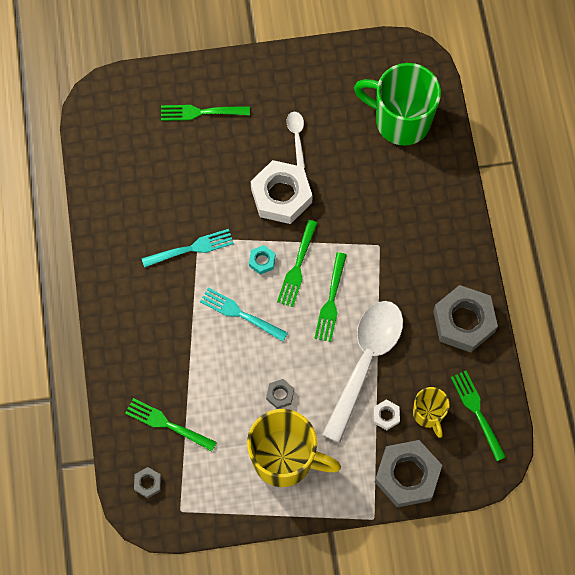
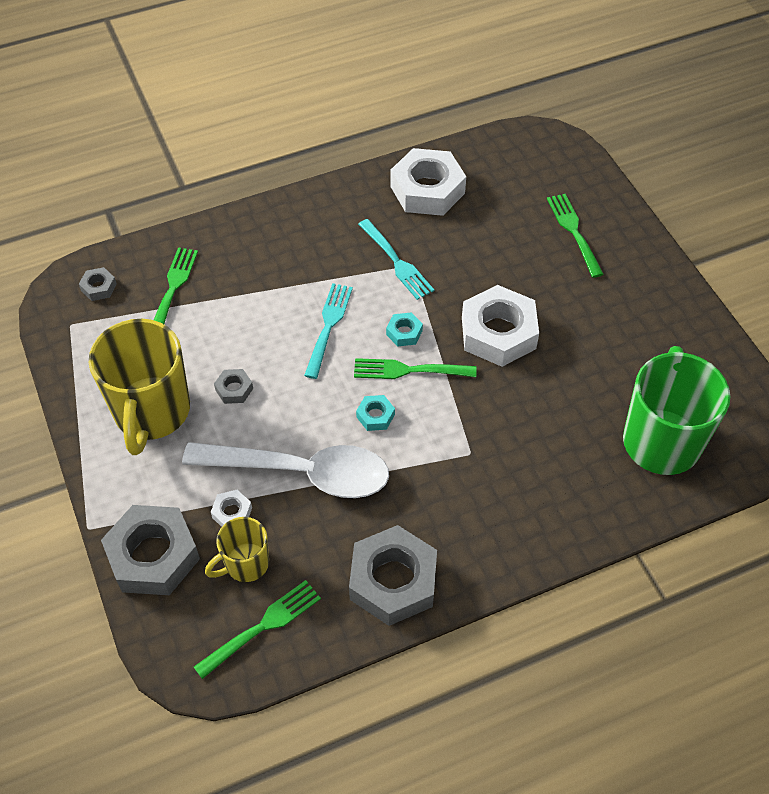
camera: 75 degrees right, 15 degrees down
(122, 205) = (427, 190): none -> white nut
(296, 137) = (584, 331): white spoon -> none
(331, 300) = (375, 416): green fork -> turquoise nut

